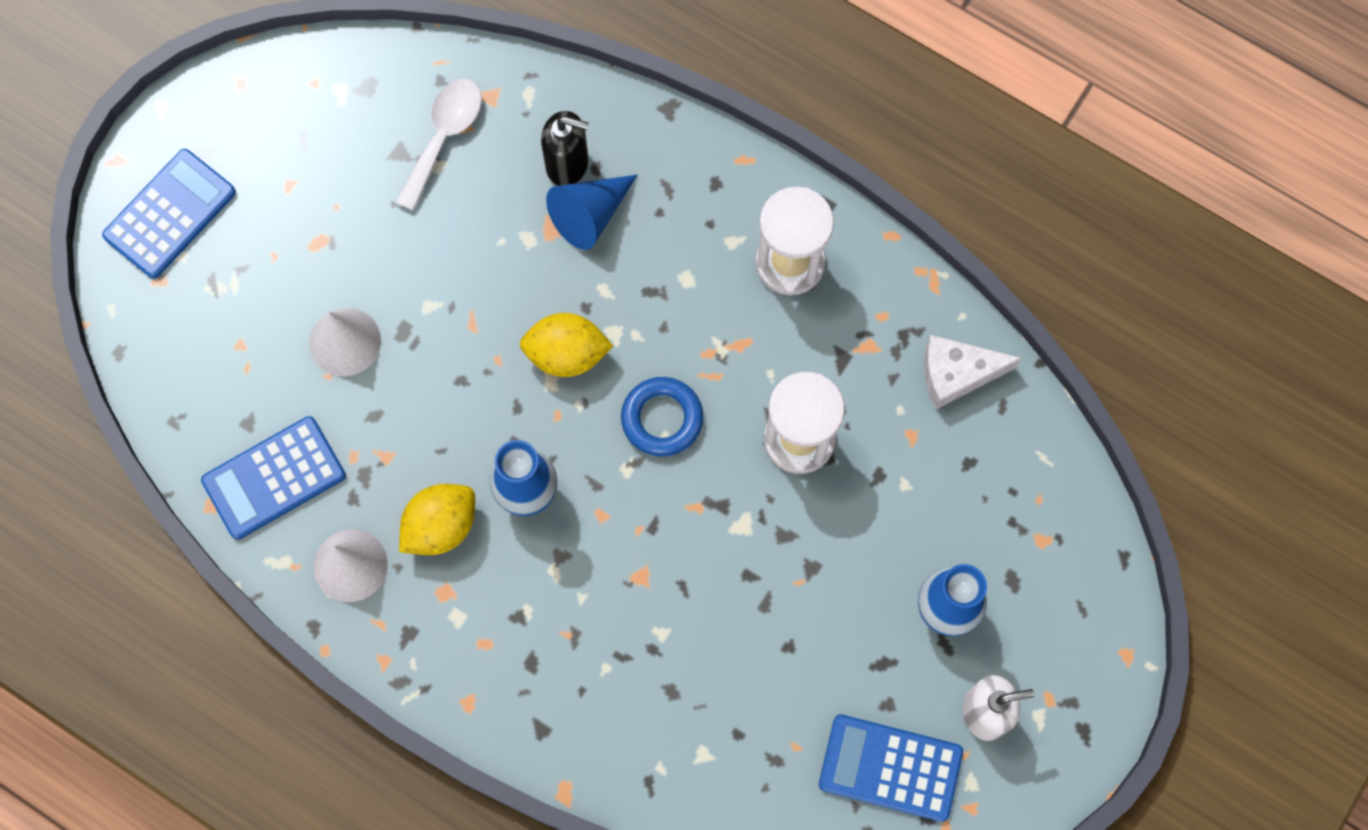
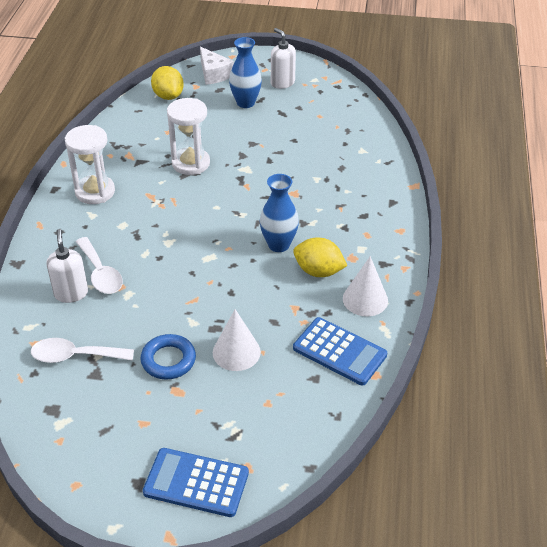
camera: 115 degrees left, 30 degrees down
(567, 164) = (71, 293): black soap dispenser -> white soap dispenser
(567, 354) = (191, 255): yellow lemon -> yellow lemon (168, 96)
(590, 215) = (100, 273): blue cone -> white spoon
(662, 419) = (207, 210): blue ring -> blue ring (168, 360)
(890, 768) = (325, 100): blue calculator -> none
(956, 374) = (129, 126): white cheese -> white cheese (214, 74)

